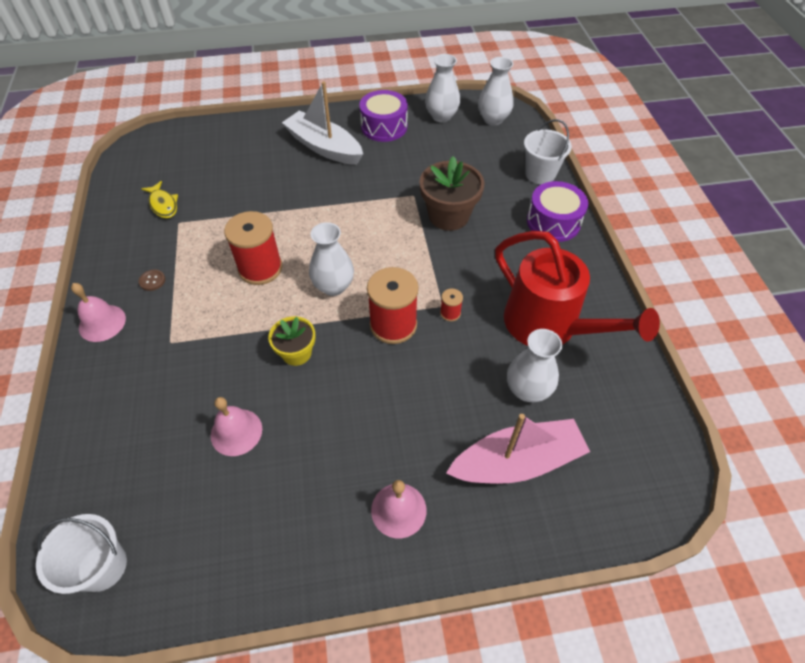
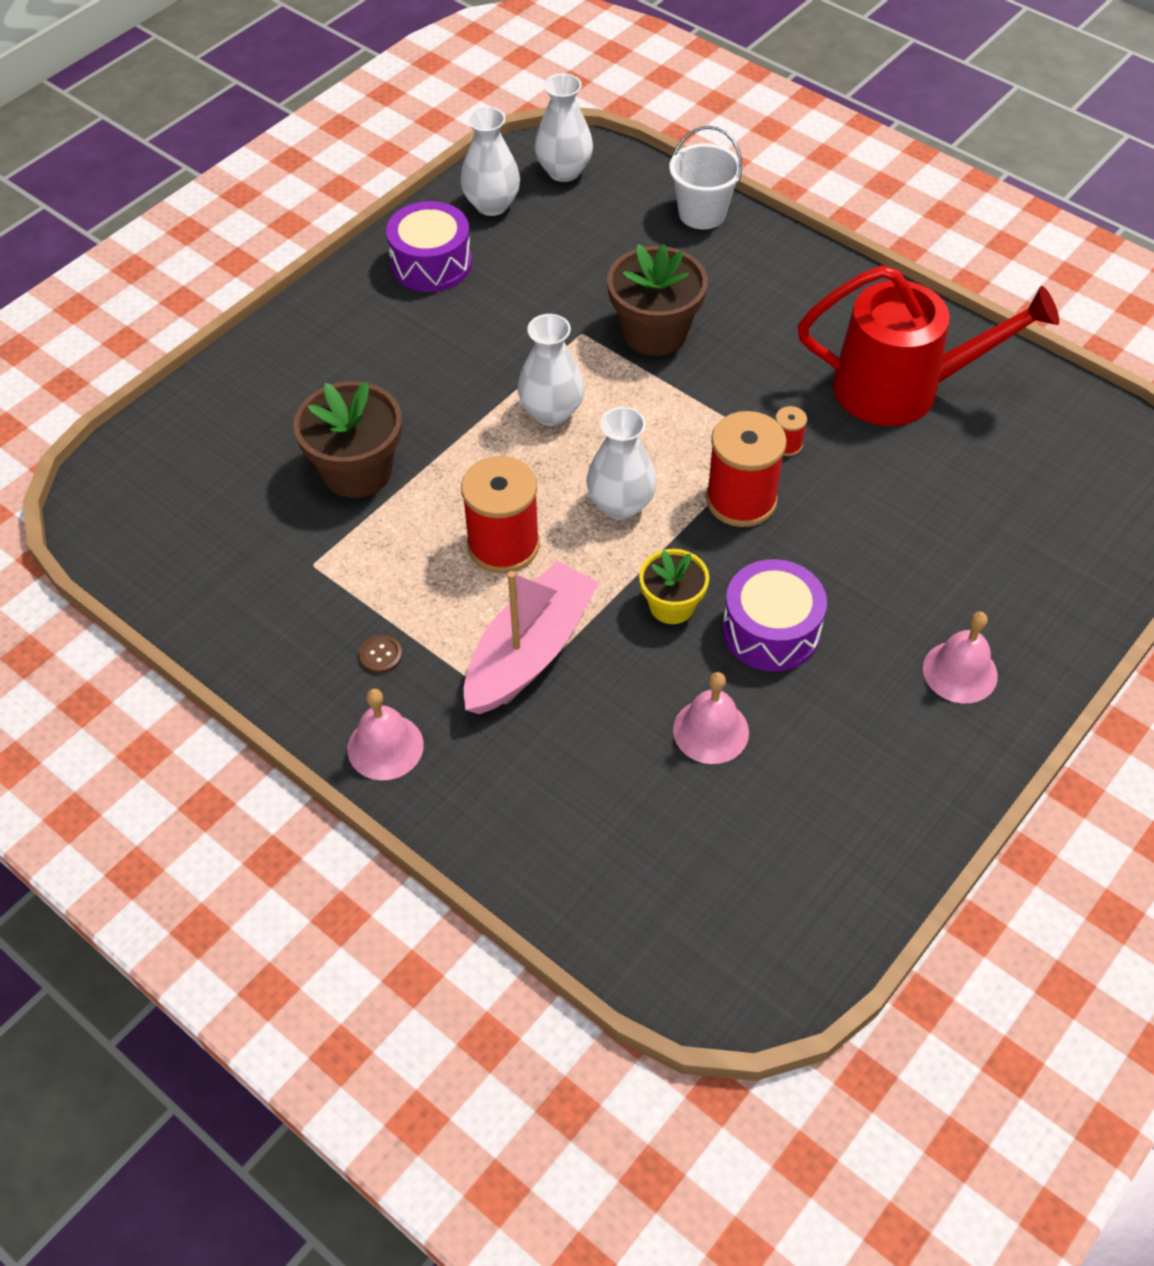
camera: 40 degrees left, 0 degrees up
(102, 566) = (740, 954): white bucket -> none
(163, 204) = (256, 556): yellow fish -> none
(244, 195) = (357, 471): none -> brown flower pot
(324, 147) = (384, 340): white boat -> none
(517, 461) = (1015, 545): pink boat -> pink boat (529, 651)
(527, 389) = (951, 469): white vase -> white vase (551, 412)
(553, 222) = (781, 266): purple drum -> purple drum (771, 630)

